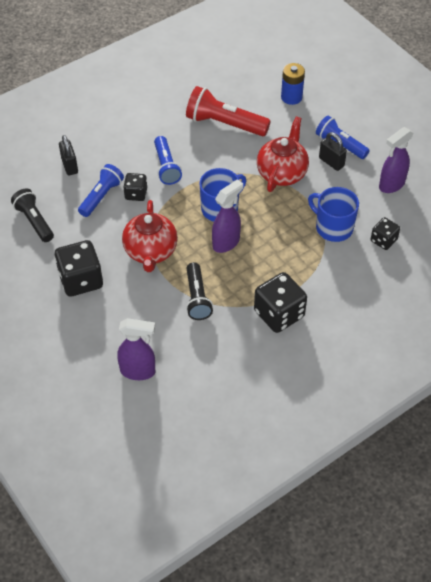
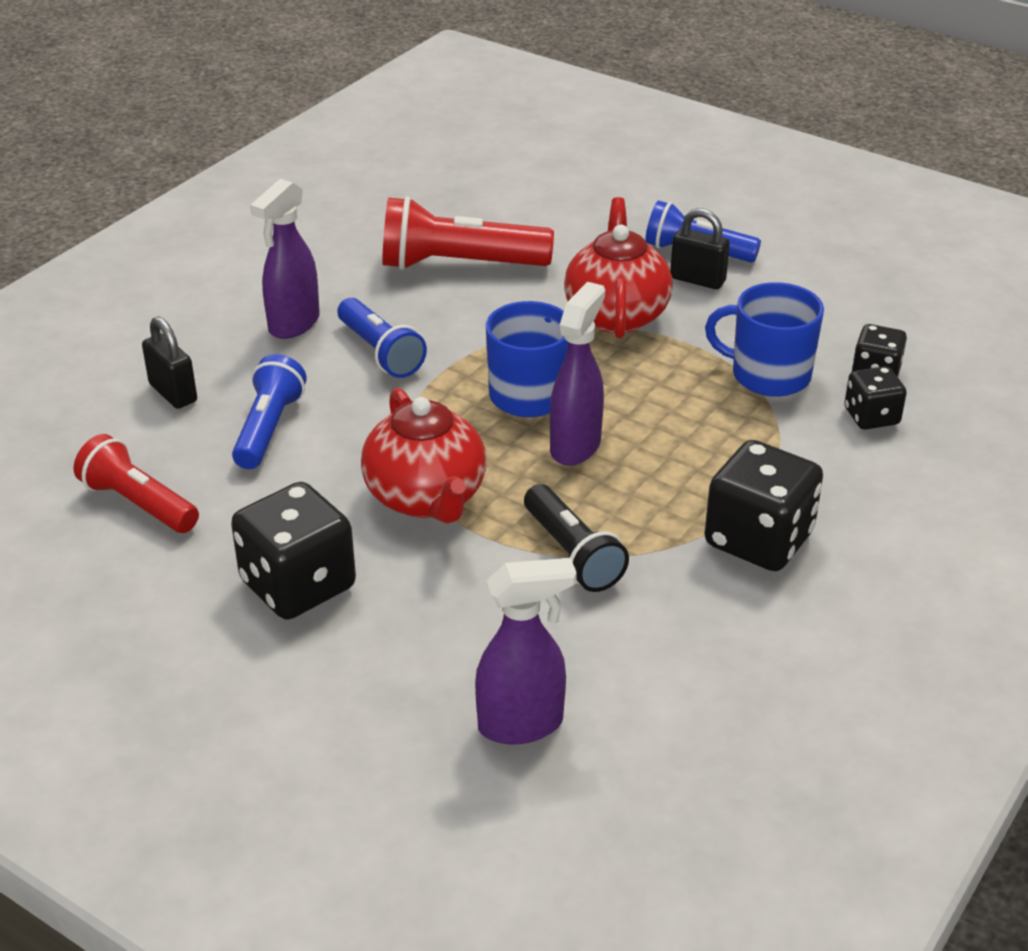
camera: 20 degrees left, 15 degrees down
(34, 221) = (138, 504): black flashlight -> red flashlight
(136, 194) = (341, 408): black dice -> black dice (871, 417)
(291, 97) = (562, 203): blue battery -> none
(391, 185) = (829, 290): purple spray bottle -> purple spray bottle (293, 324)

